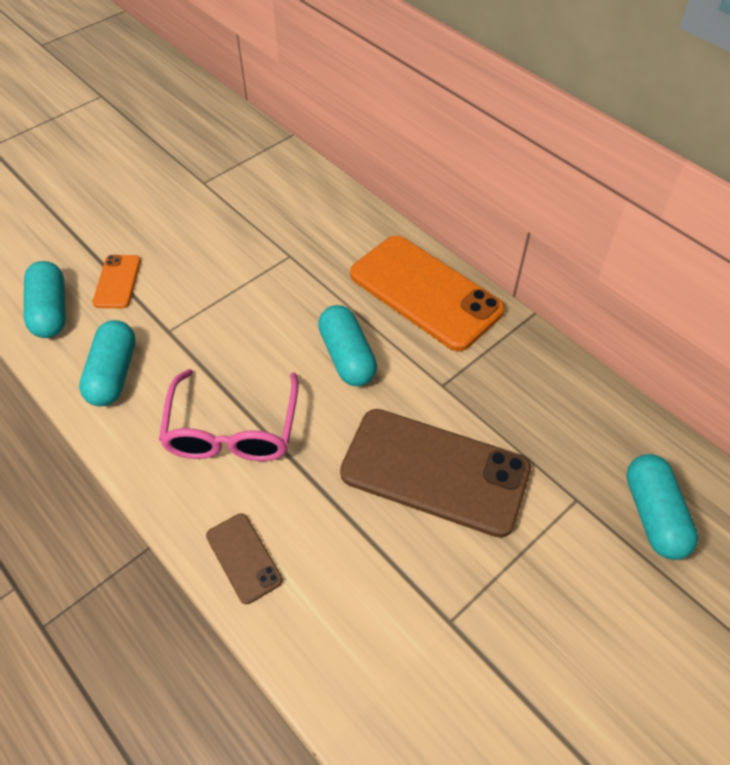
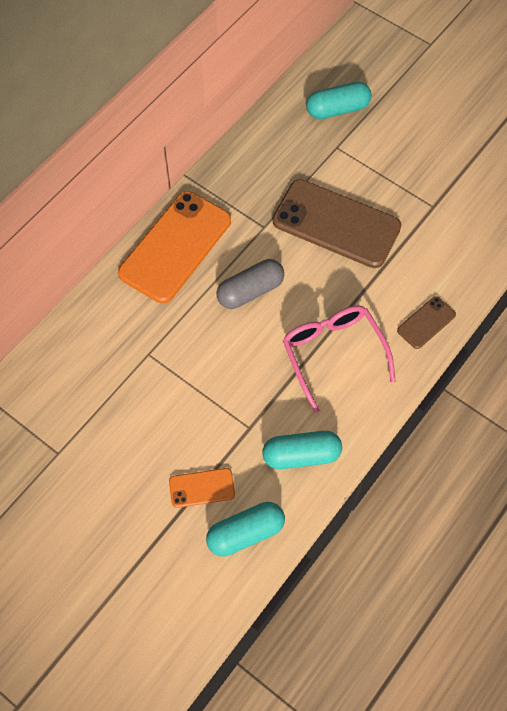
camera: 100 degrees left, 10 degrees up
(232, 430) = (333, 354): pink glasses -> pink glasses turned 105 degrees counterclockwise
(347, 357) = (250, 291): turquoise capsule -> grey capsule
(435, 472) = (336, 224): brown phone -> brown phone turned 75 degrees counterclockwise

